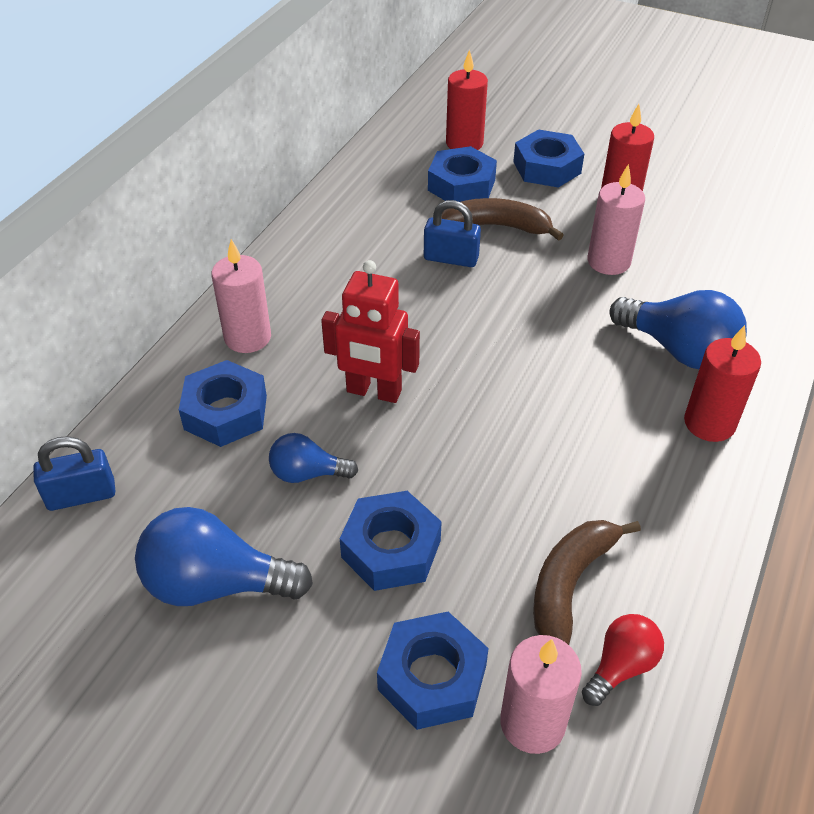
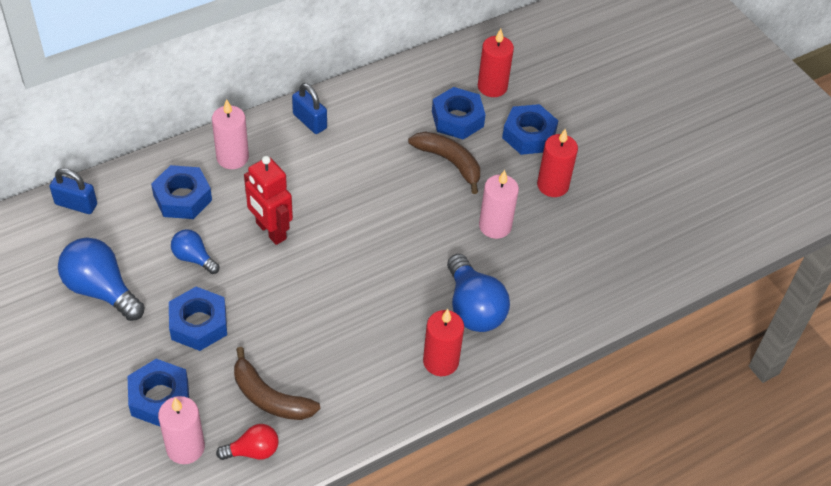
camera: 30 degrees right, 5 degrees up
(451, 258) = (397, 169): blue padlock -> blue padlock (309, 121)
(570, 584) = (269, 397): brown banana -> brown banana turned 120 degrees counterclockwise

